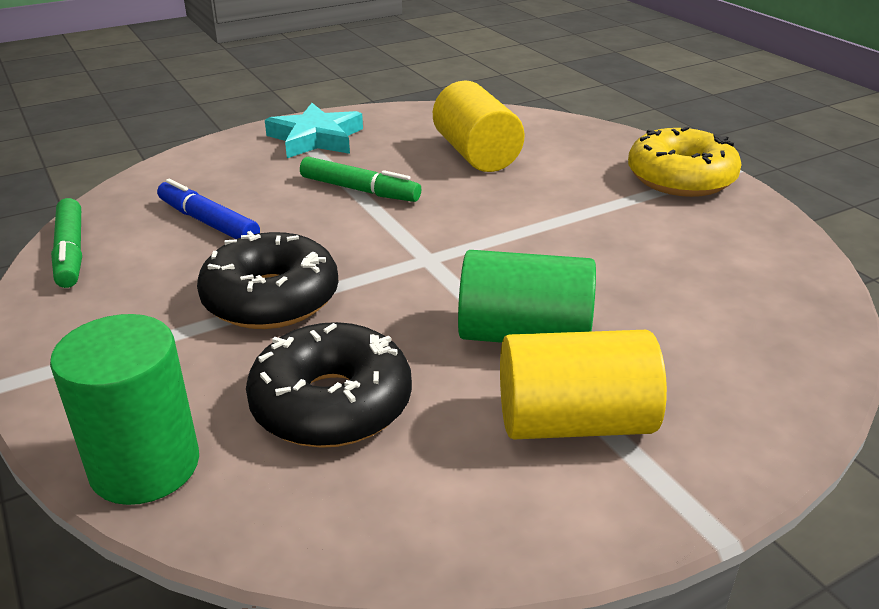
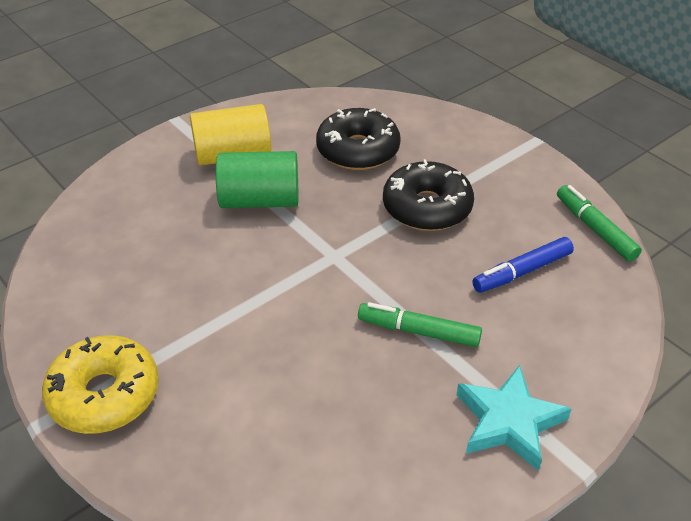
camera: 170 degrees right, 10 degrees up
(145, 466) = (429, 116): green cylinder -> none
(208, 222) = (522, 272): blue marker -> blue marker turned 120 degrees clockwise
(476, 154) = (320, 412): yellow cylinder -> none

